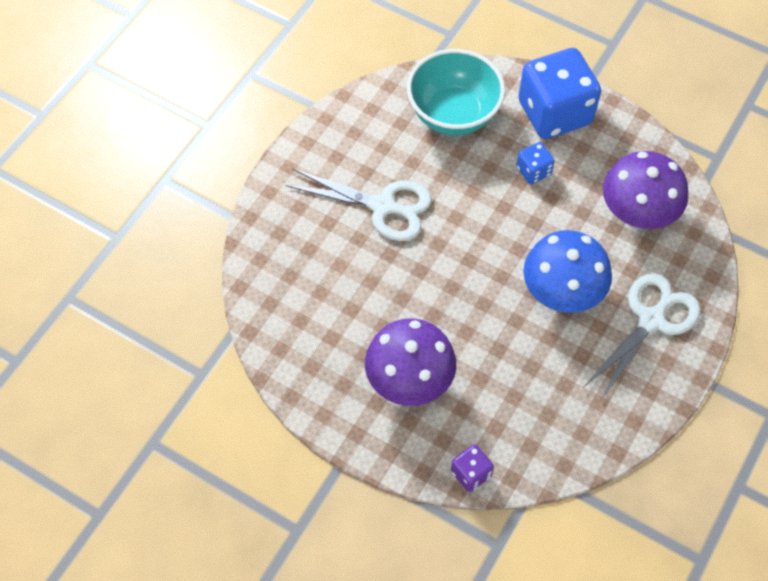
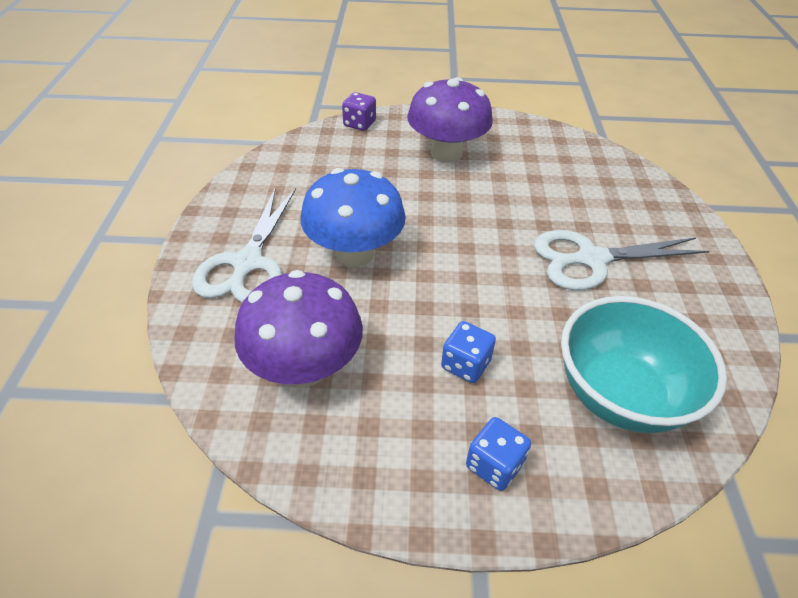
camera: 150 degrees right, 15 degrees down
(554, 113) = (494, 465): blue dice -> blue dice, size x0.45

